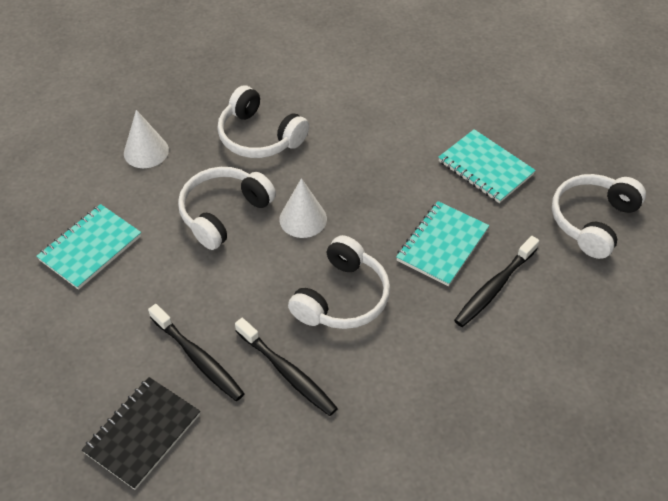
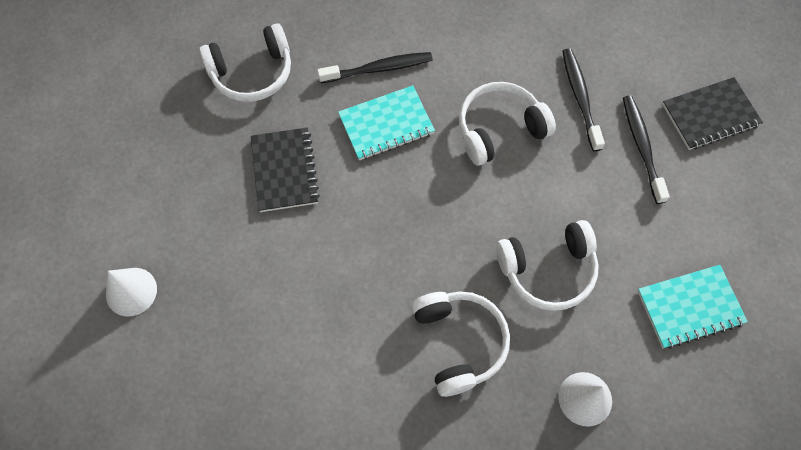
camera: 145 degrees left, 15 degrees up
(303, 219) = (481, 219): white cone -> white cone (131, 291)
(485, 168) = (285, 171): turquoise notebook -> black notebook

